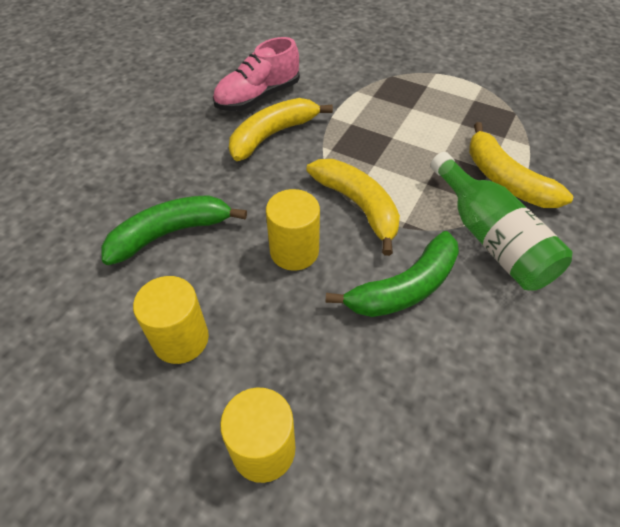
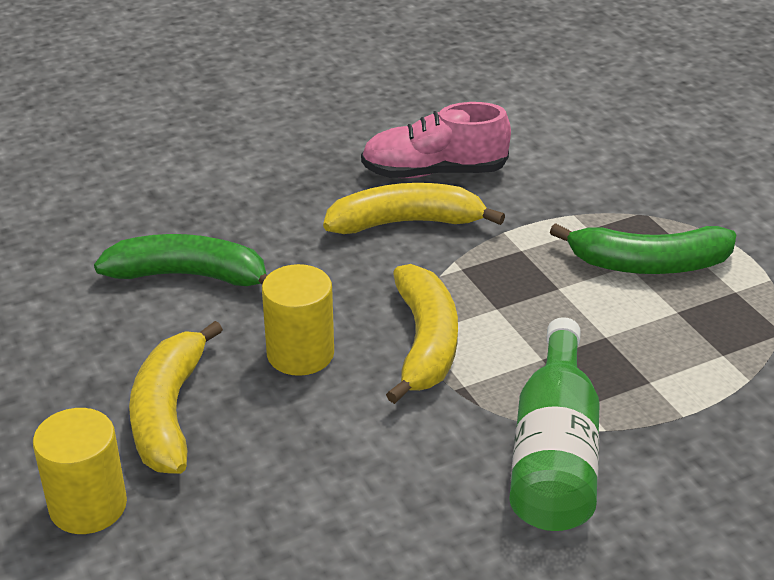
camera: 35 degrees right, 15 degrees down
(181, 339) = (106, 376): yellow cylinder -> none
(404, 287) = (385, 449): green banana -> green banana (648, 264)
(505, 179) = (658, 402): yellow banana -> yellow banana (169, 413)

